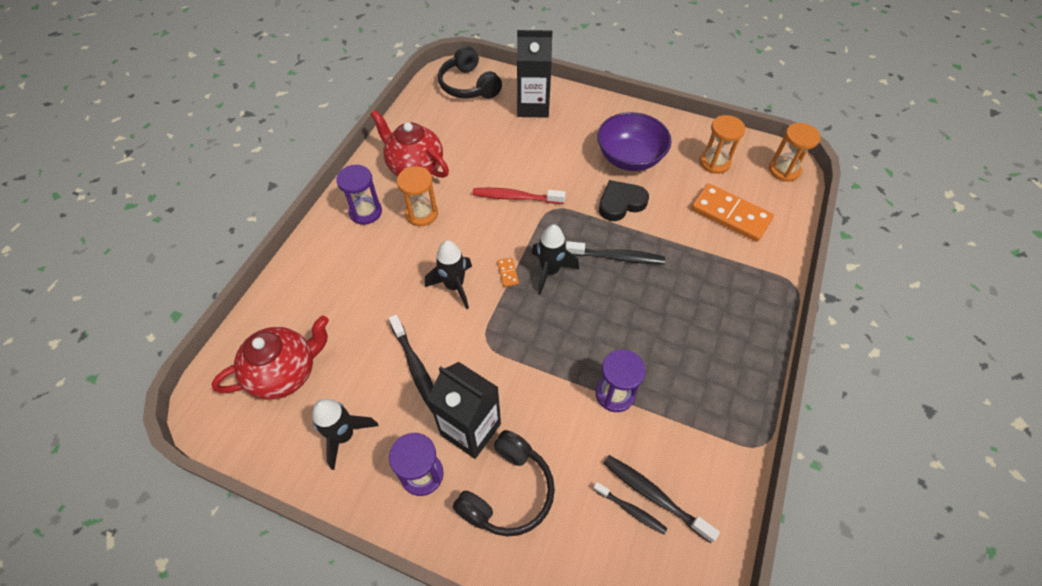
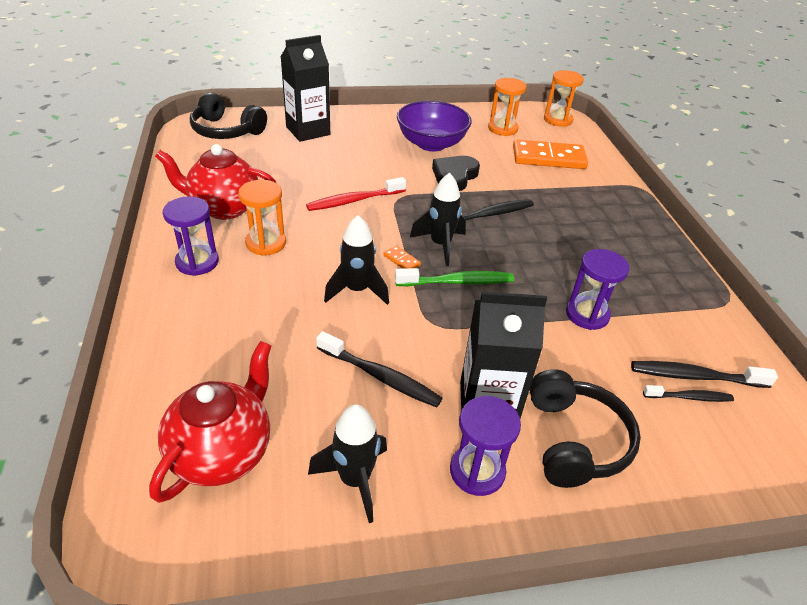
camera: 35 degrees left, 15 degrees down
(535, 313) = (457, 282): none -> green toothbrush

